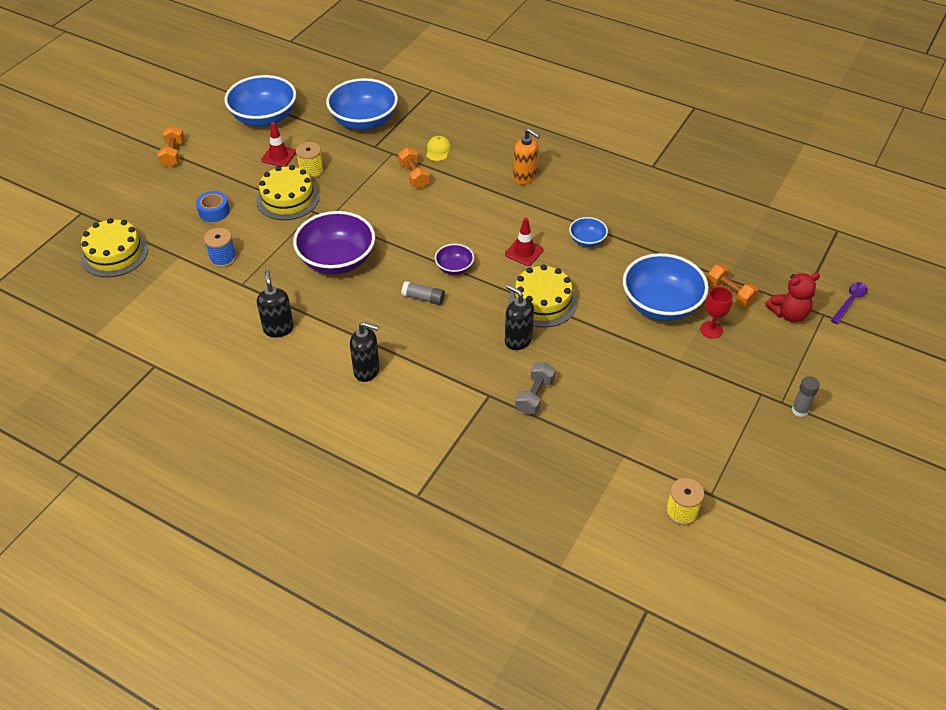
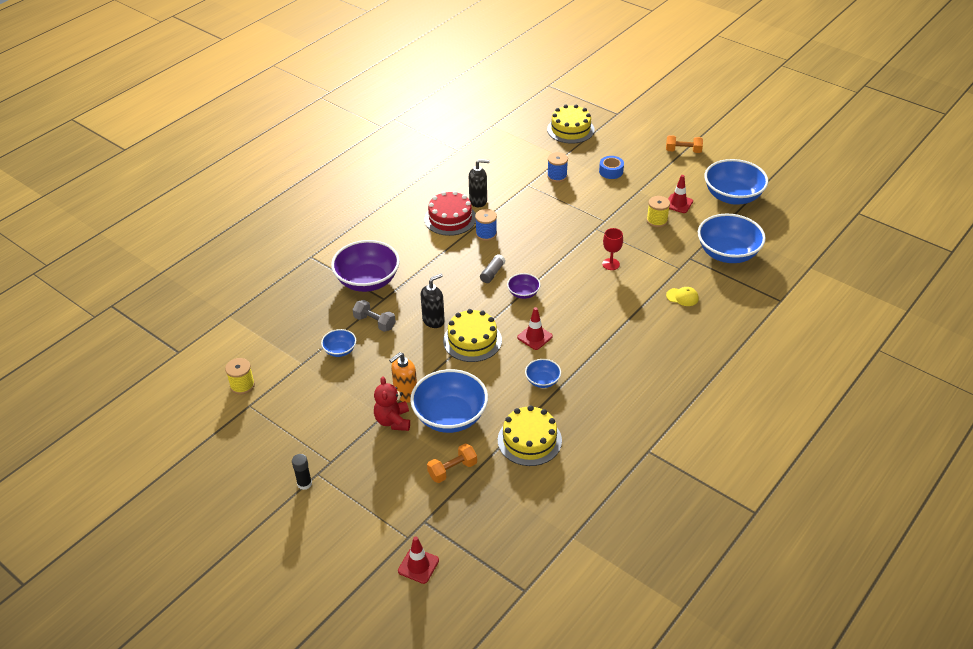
camera: 100 degrees right, 5 degrees down
(287, 199) = (622, 207): yellow cake -> yellow cake (529, 440)
(318, 352) = (450, 218): none -> red cake
(337, 260) = (544, 231): purple bowl -> purple bowl (367, 281)
(348, 312) = (486, 234): none -> blue spool
(367, 371) = (426, 240): black soap dispenser -> none
(414, 176) = (645, 279): orange dumbbell -> none
(525, 177) = (637, 351): orange soap dispenser -> orange soap dispenser (405, 394)
(591, 421) = (340, 350): none -> blue bowl
(711, 330) = (411, 445): red goblet -> red goblet (610, 264)
(788, 314) = (415, 509): red teddy bear -> red teddy bear (393, 421)
(799, 410) = (304, 484): grey glue stick -> black glue stick
(850, 302) = (418, 565): purple spoon -> red traffic cone

